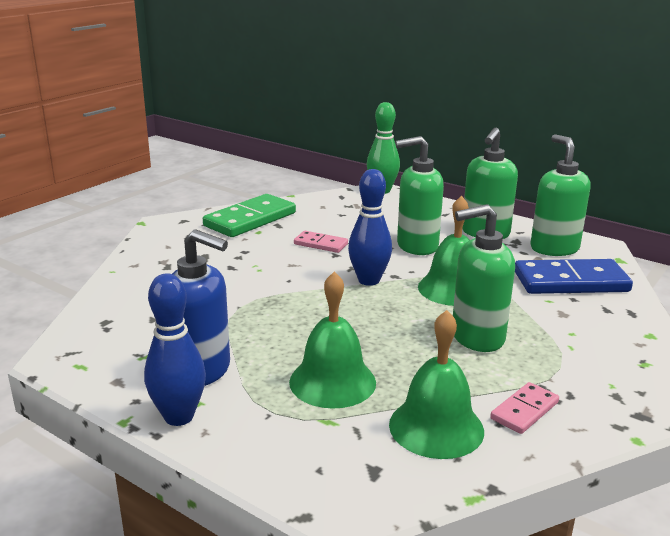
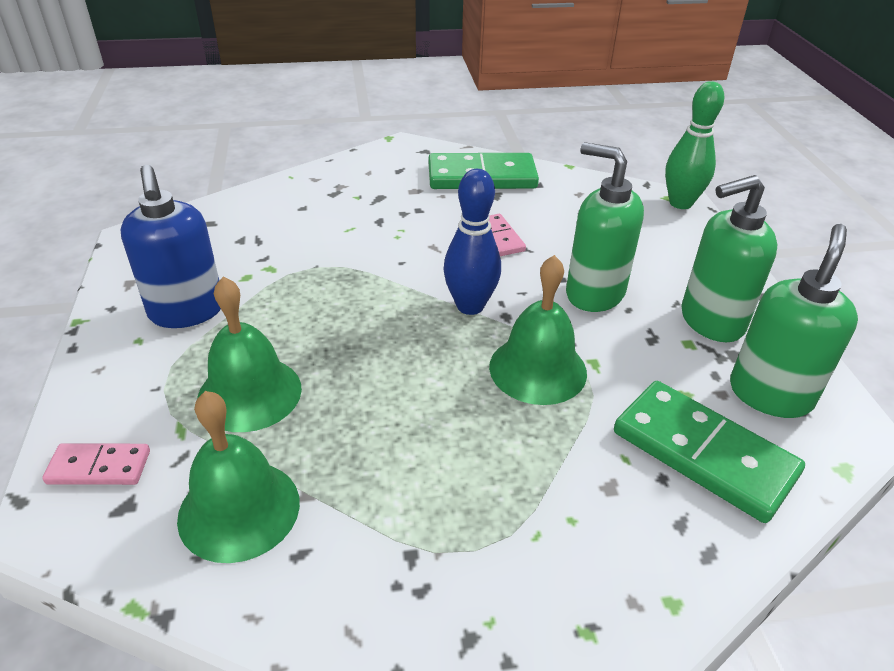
camera: 45 degrees right, 15 degrees up
(179, 417) = (107, 343): blue bowling pin -> none
(477, 337) = (455, 444): green soap dispenser -> none
(524, 410) = (342, 565): pink domino -> pink domino (99, 467)
(570, 282) = (703, 453): blue domino -> green domino

